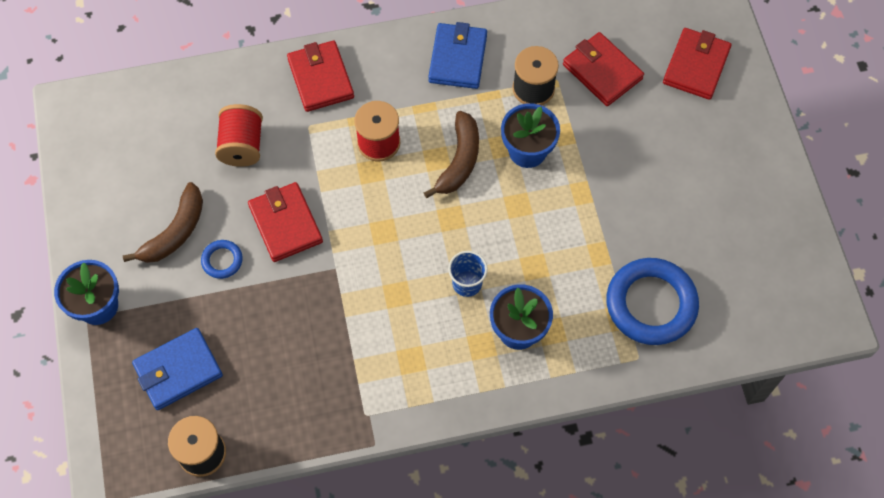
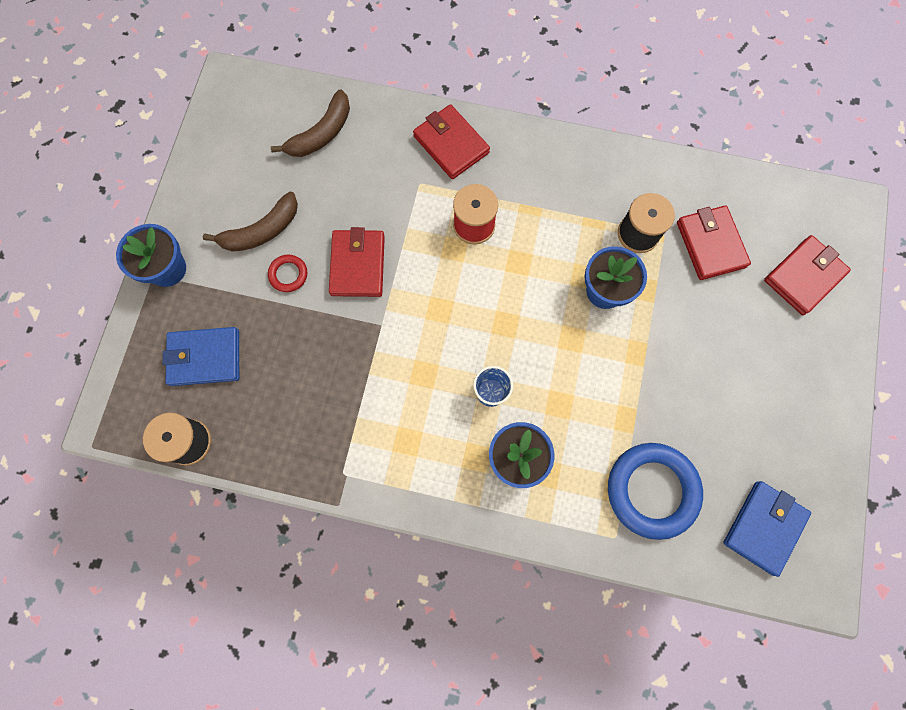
camera: 25 degrees right, 10 degrees up
(222, 260) = (288, 274): blue ring -> red ring
(242, 146) = (354, 177): red spool -> none
(321, 78) = (451, 144): red wallet -> red wallet turned 45 degrees counterclockwise
(458, 58) = (582, 176): blue wallet -> blue wallet (764, 527)
(459, 161) = (538, 273): brown banana -> brown banana (321, 134)

